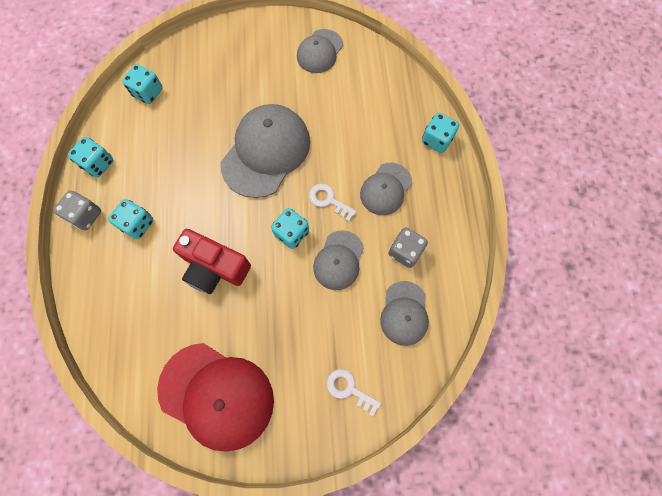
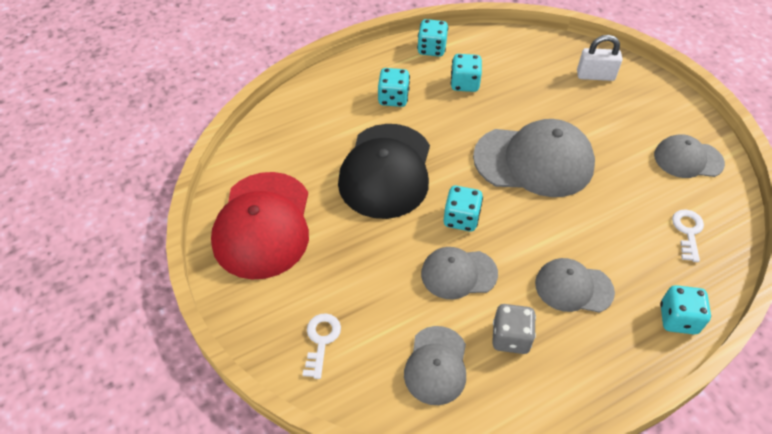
camera: 65 degrees right, 20 degrees down
(85, 215) = (379, 62): grey dice -> none
(148, 92) = (525, 50): turquoise dice -> turquoise dice (464, 84)
(207, 59) = (595, 75): none -> white padlock
(214, 267) = (386, 171): red camera -> black cap
(328, 200) = (520, 237): white key -> white key (687, 232)
(404, 313) = (436, 365): grey cap -> grey cap turned 60 degrees counterclockwise

